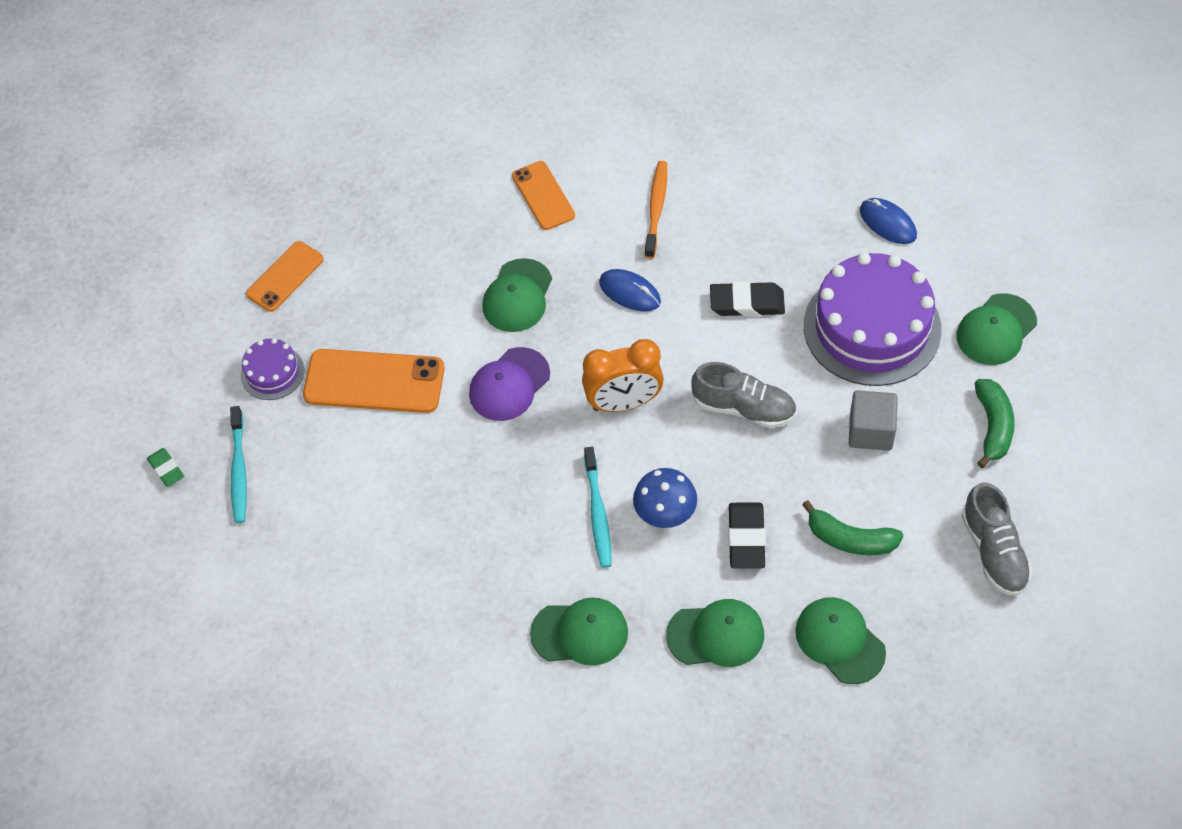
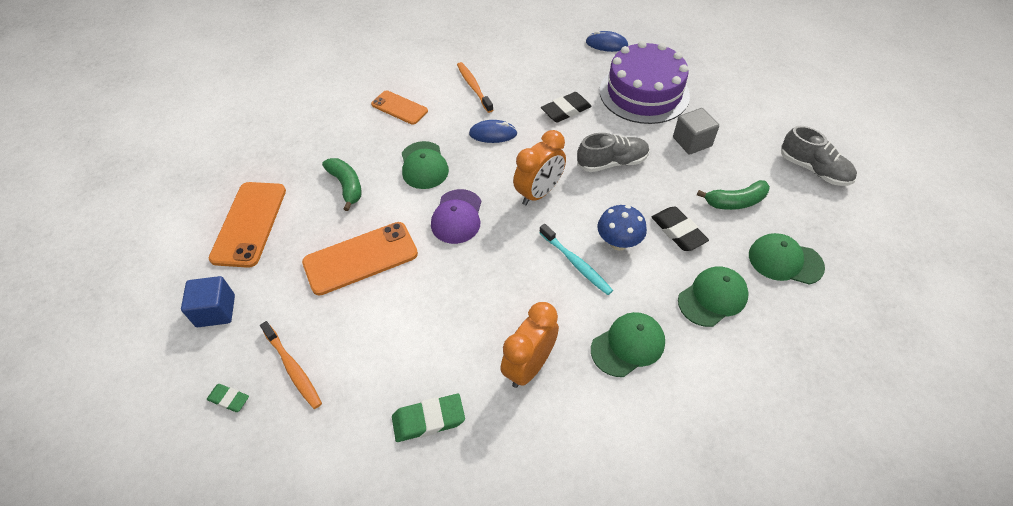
camera: 35 degrees left, 5 degrees down
(200, 366) = (216, 311): none -> blue cube
(239, 470) = (293, 368): turquoise toothbrush -> orange toothbrush
(272, 372) = (278, 288): purple cake -> none
(285, 276) = (249, 224): orange phone -> orange phone, size x1.60
(332, 593) = (428, 420): none -> green eraser
(463, 596) = (529, 366): none -> orange clock
(993, 427) = (750, 110): green banana -> green banana (346, 186)
(996, 330) = (706, 67): green cap -> none

